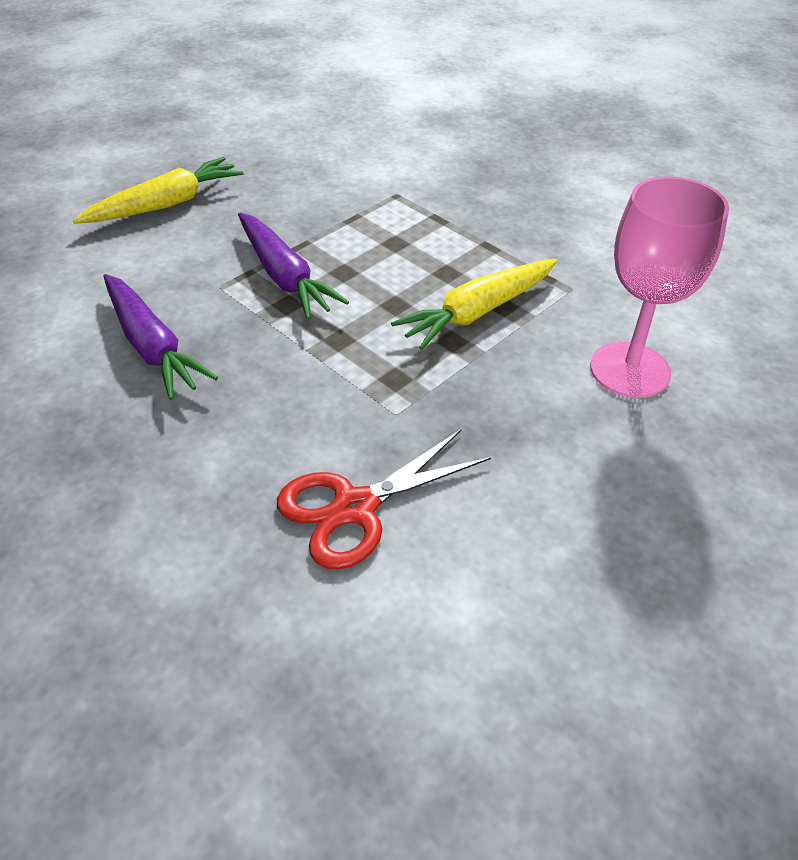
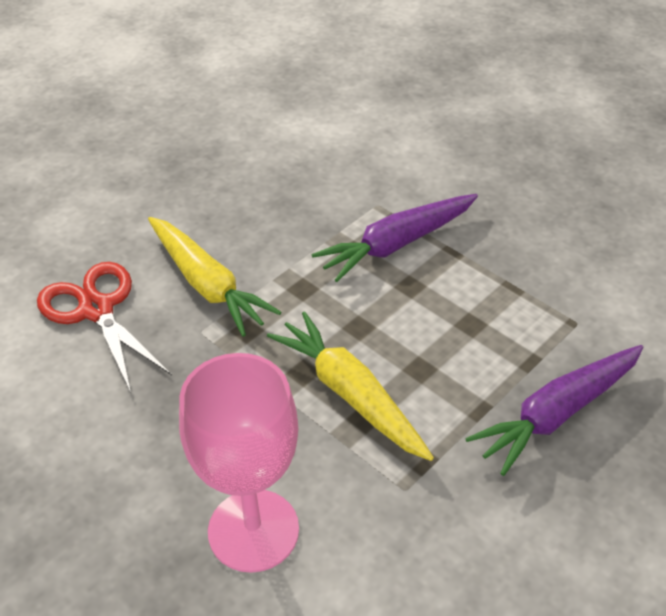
camera: 90 degrees right, 0 degrees up
(152, 346) = (291, 178): purple carrot -> purple carrot (557, 414)
(166, 204) = (504, 154): yellow carrot -> yellow carrot (207, 284)

